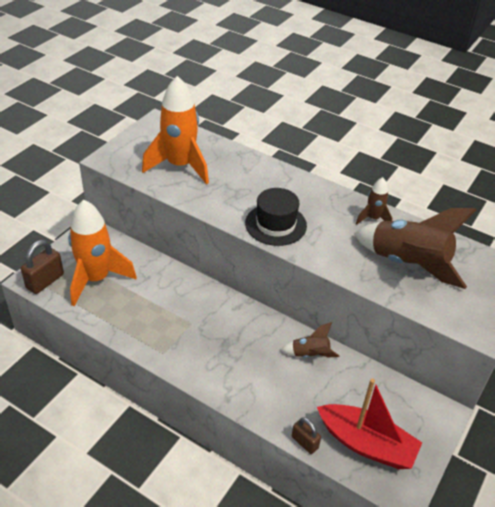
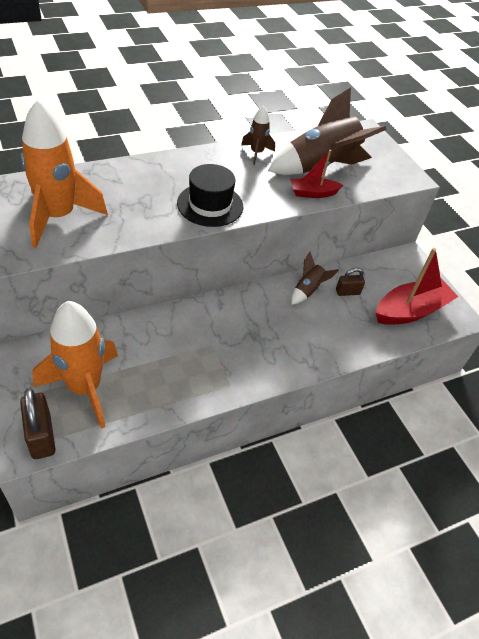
camera: 60 degrees left, 5 degrees up
(304, 442) = (388, 344): brown padlock -> brown padlock (347, 292)
(364, 274) = (313, 193): none -> red boat

